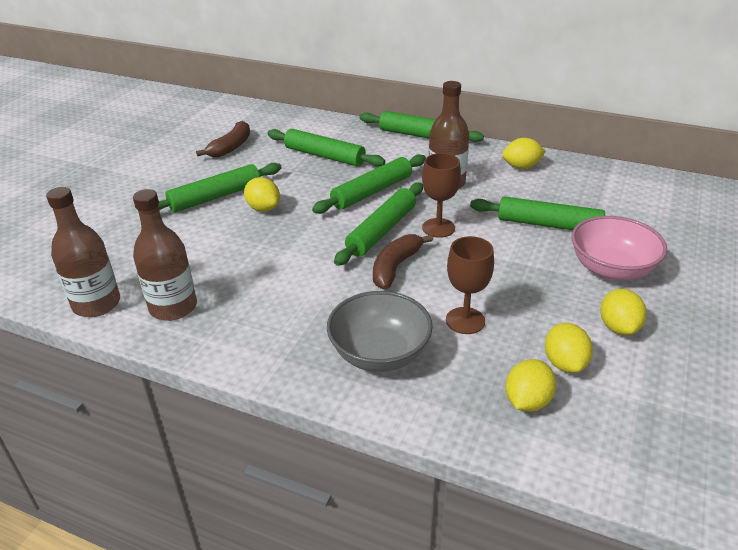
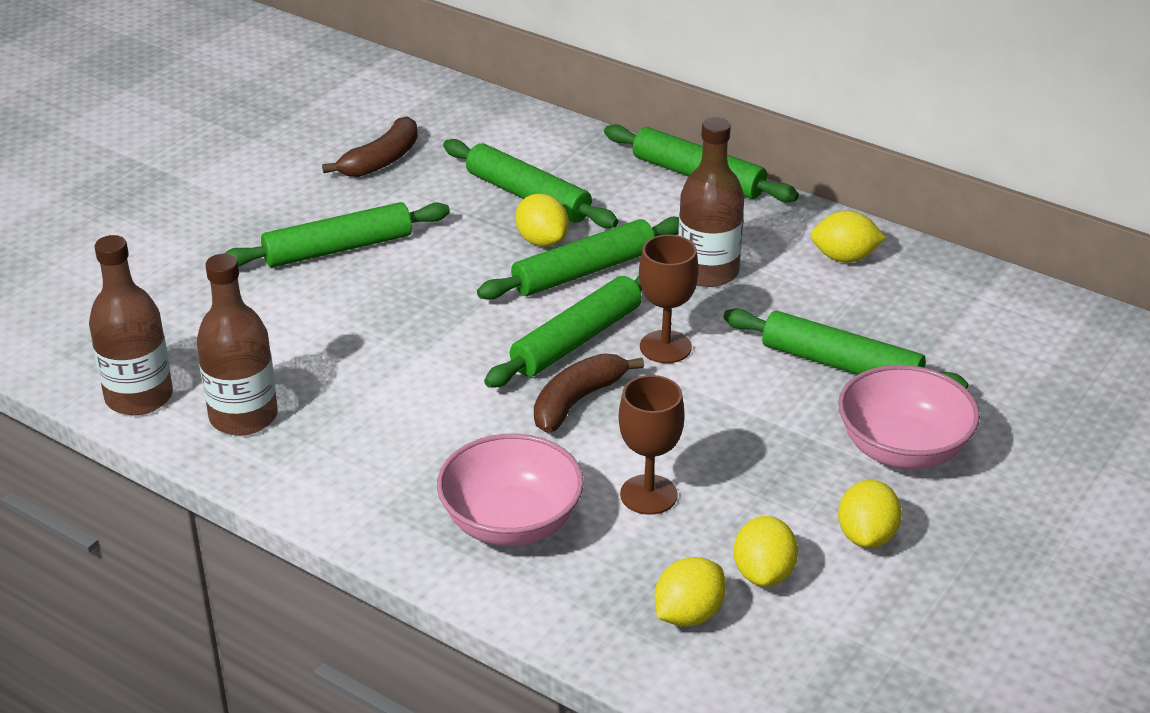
camera: 10 degrees right, 0 degrees up
(263, 208) = (407, 278): yellow lemon -> yellow lemon (542, 241)
(379, 353) = (511, 523): grey bowl -> pink bowl

